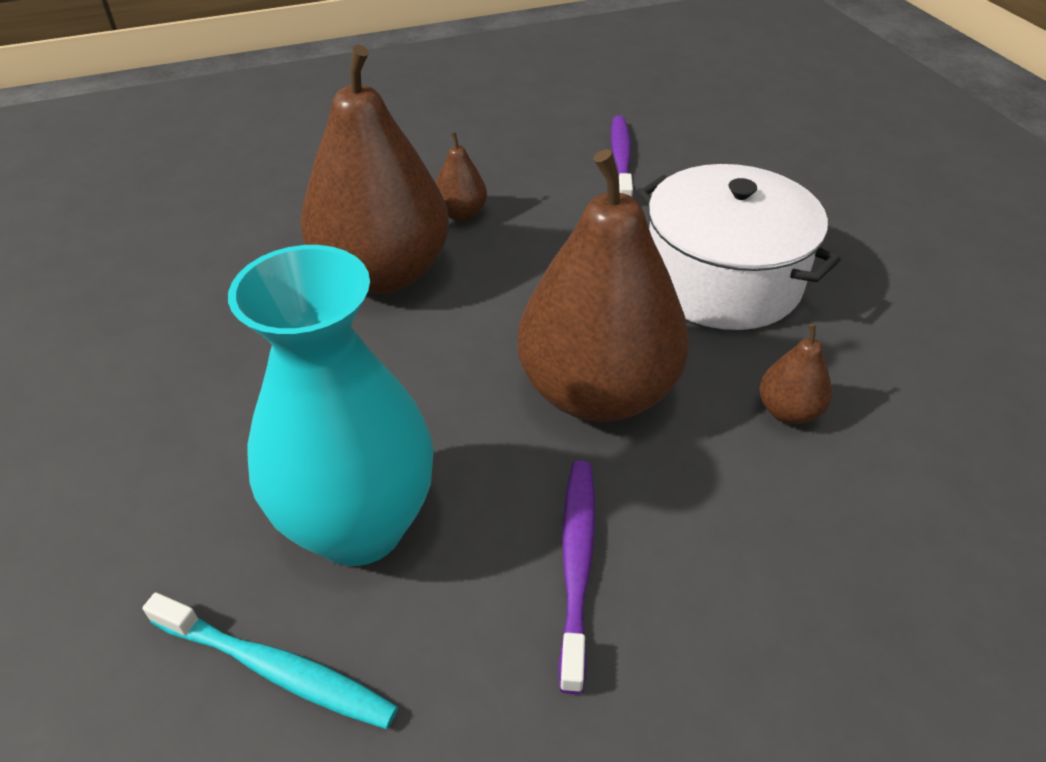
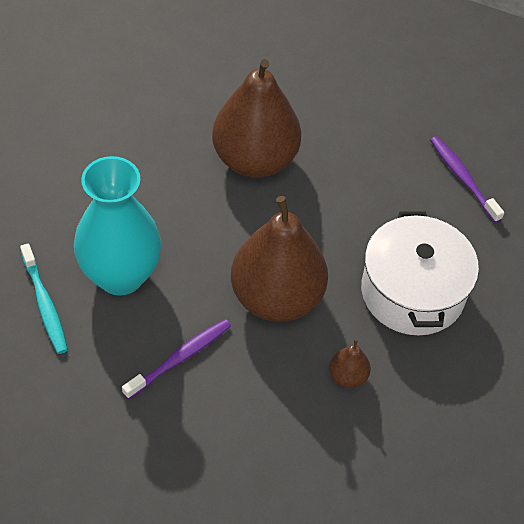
camera: 40 degrees right, 10 degrees up
(461, 213) = (332, 150): brown pear -> none
(621, 160) = (463, 178): purple toothbrush -> purple toothbrush turned 75 degrees counterclockwise

